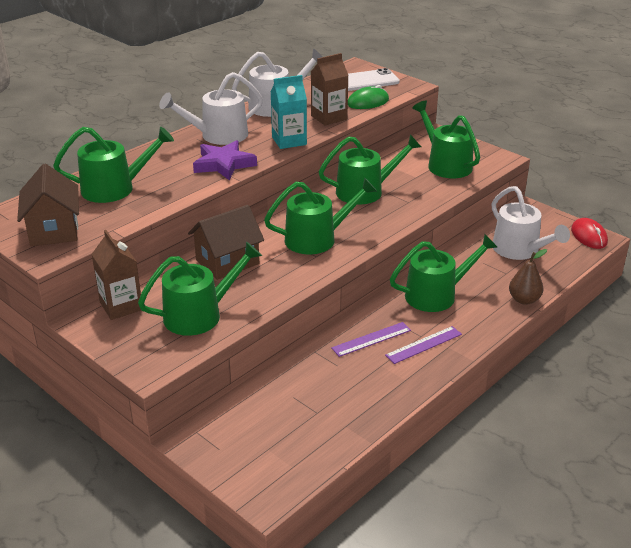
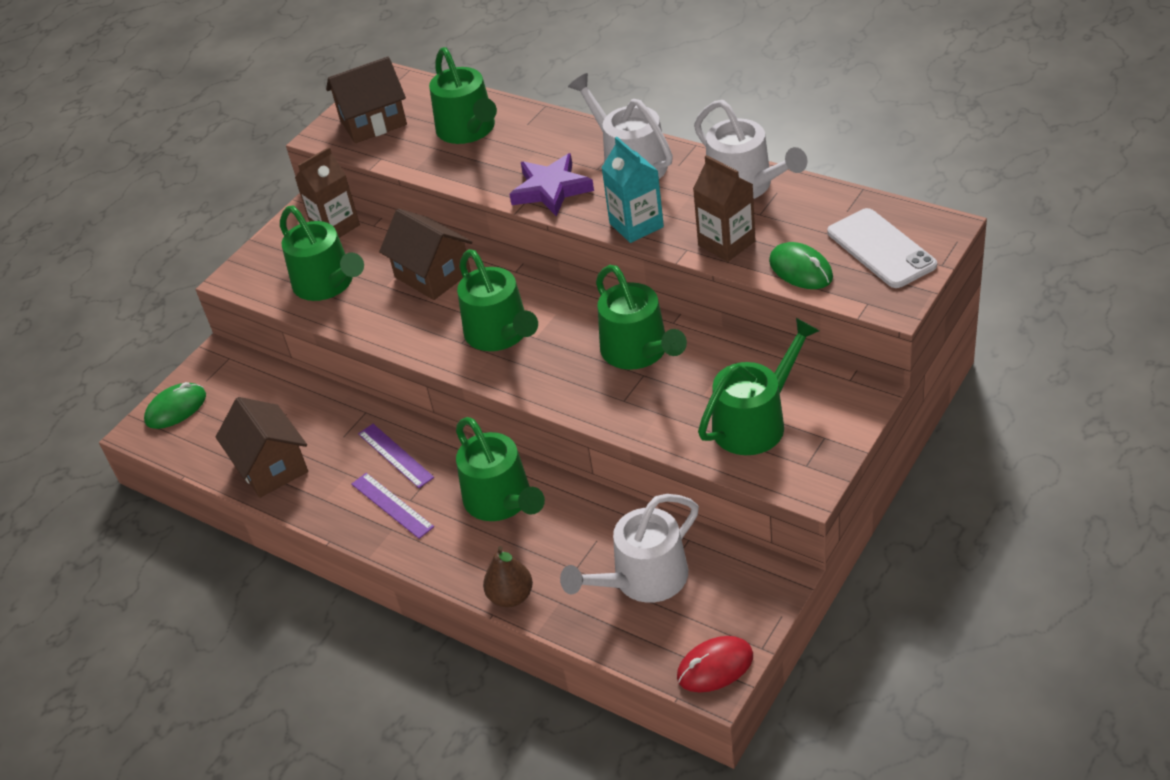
camera: 85 degrees right, 10 degrees up
(248, 471) = (176, 408): none -> green mouse
(355, 408) = (271, 466): none -> brown house

